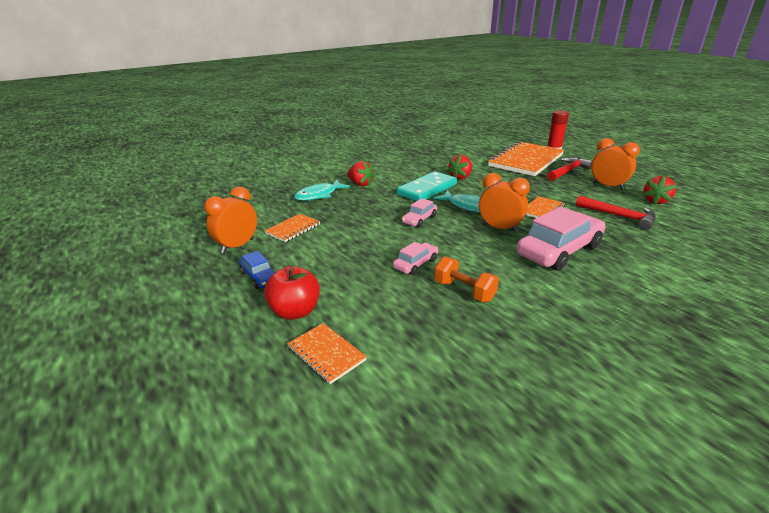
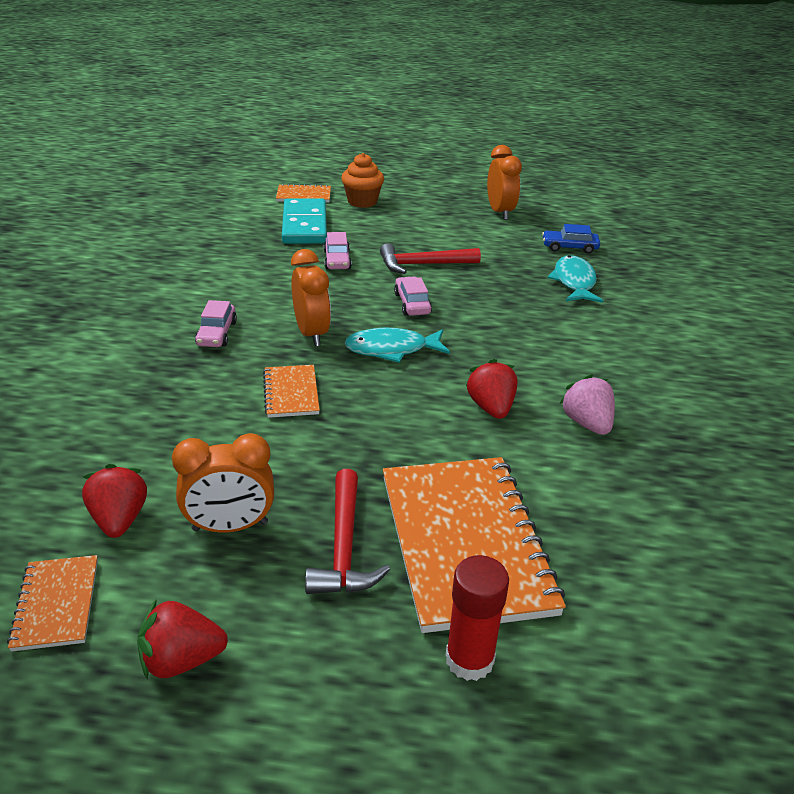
camera: 130 degrees right, 5 degrees up
(259, 277) = (430, 205): blue car -> blue car (569, 247)
(293, 229) = (498, 241): orange notebook -> orange notebook (56, 604)
(295, 311) = (362, 201): red apple -> orange cupcake
(360, 184) = (577, 320): red strawberry -> red strawberry (181, 660)
(427, 189) = (486, 354): turquoise domino -> turquoise domino (304, 225)
(434, 164) = (587, 423): none -> pink strawberry
(464, 291) = (267, 257): orange dumbbell -> none
(499, 228) = (311, 333): orange clock -> orange clock turned 90 degrees counterclockwise
(559, 250) = (216, 333): pink car -> pink car, size x0.49
(619, 216) = (170, 436): red hammer -> red hammer (422, 264)

